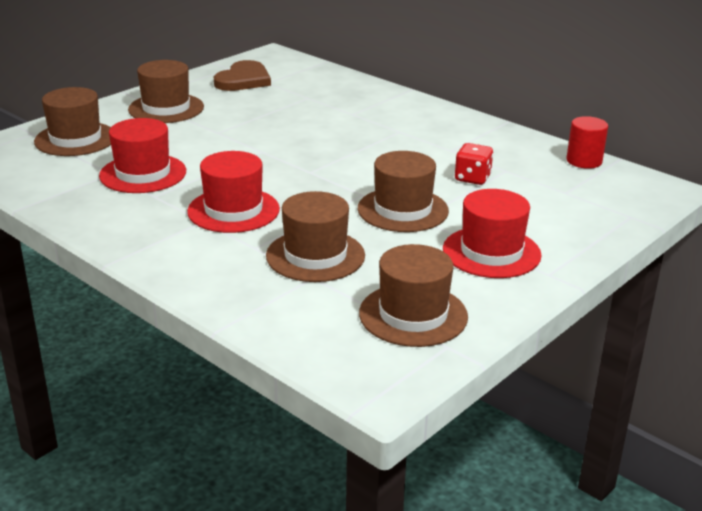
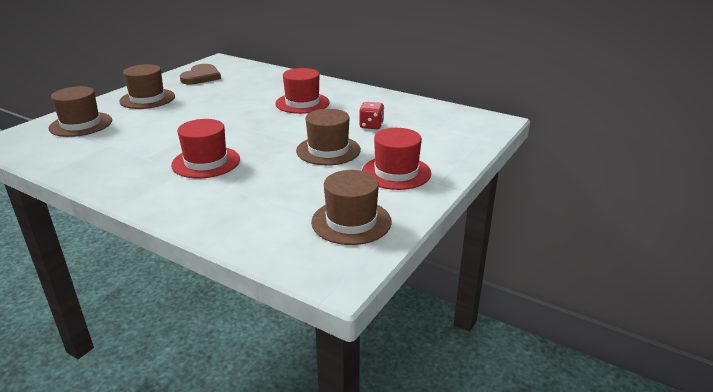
camera: 10 degrees left, 0 degrees up
(143, 174) = (134, 143): red hat -> red hat (302, 103)
(315, 256) = (271, 187): brown hat -> none
(584, 161) = (442, 108): red cylinder -> none

